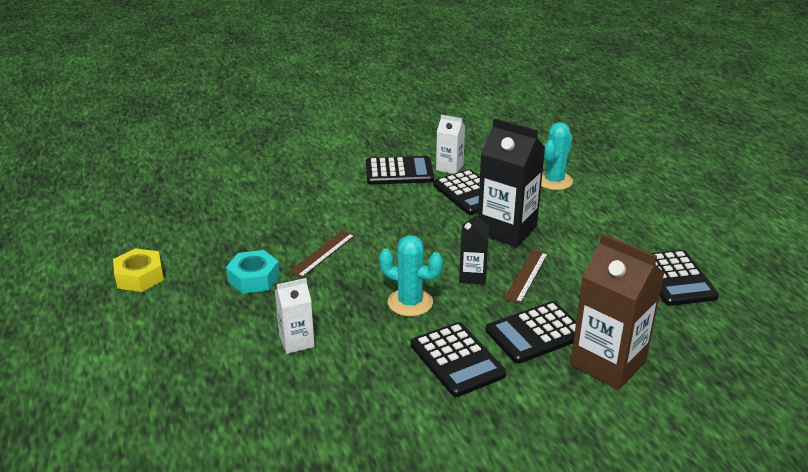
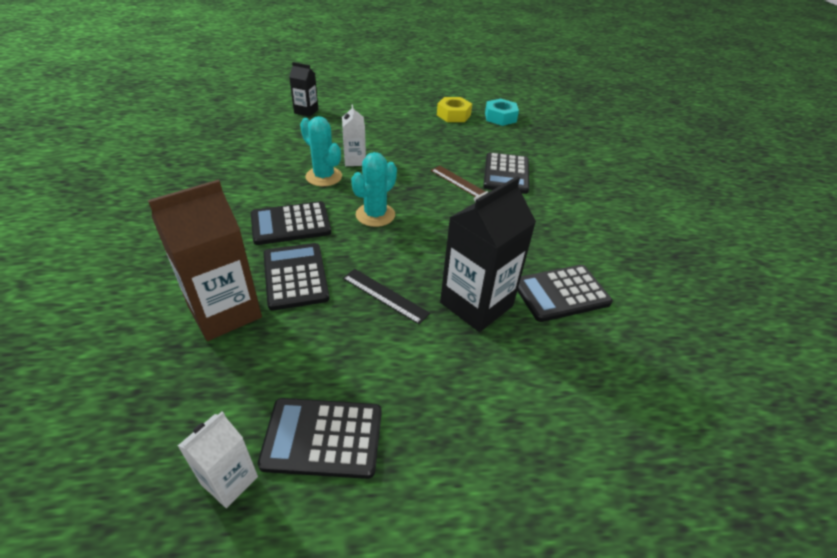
camera: 100 degrees right, 10 degrees up
(254, 278) = (437, 152): turquoise nut -> turquoise nut (500, 117)
(399, 172) = (610, 249): black calculator -> black calculator (506, 174)
(449, 167) = (625, 291): white carton -> white carton (229, 480)
(472, 276) = (399, 258): black carton -> black carton (306, 111)
(526, 276) = (385, 295): brown ruler -> black ruler
(554, 181) = (595, 387): turquoise cactus -> turquoise cactus (324, 176)

